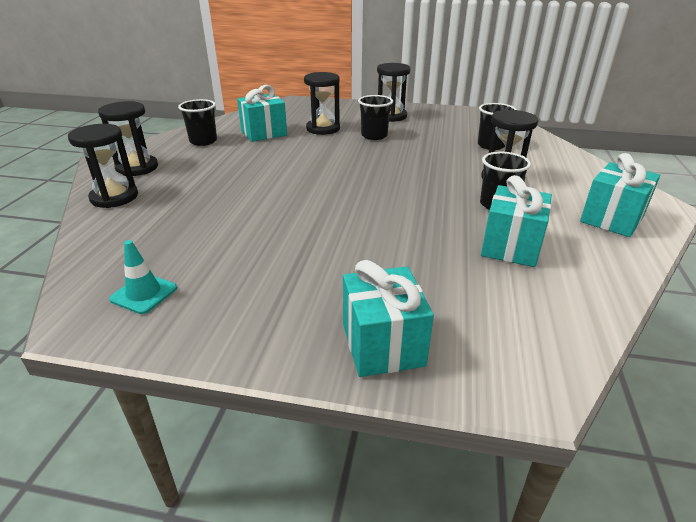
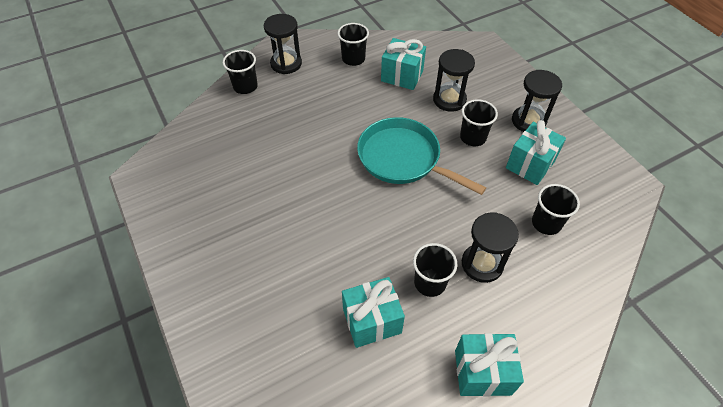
camera: 50 degrees right, 20 degrees up
(114, 197) = (245, 86): black hourglass -> black cup
(144, 294) = (175, 179): turquoise traffic cone -> none
(350, 165) = (403, 158): none -> turquoise pan
(382, 344) = (212, 308): turquoise gift -> turquoise gift (530, 164)

